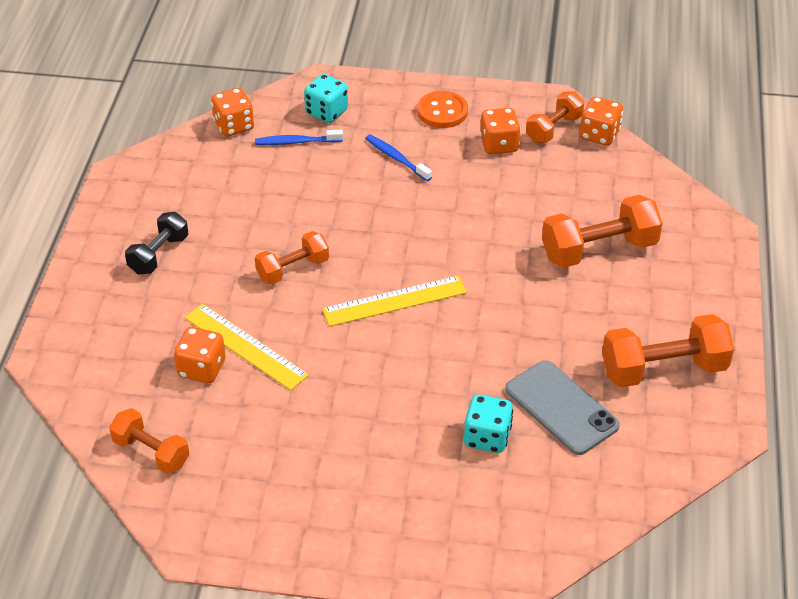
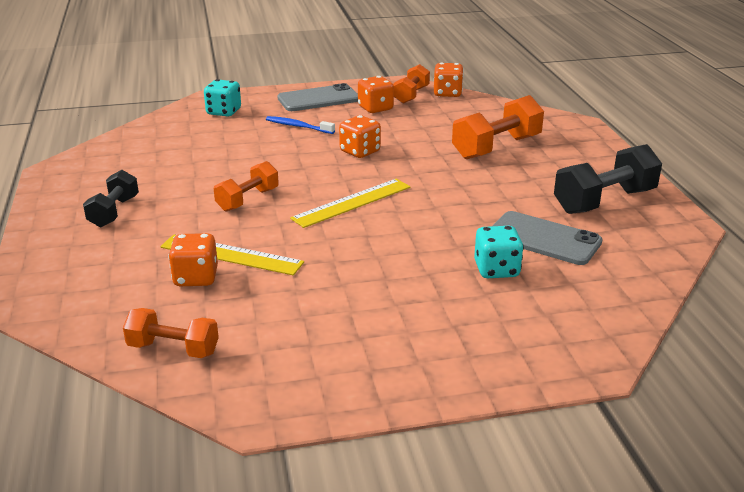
camera: 20 degrees left, 15 degrees down
(234, 126) = (147, 130): orange dice -> orange dice (360, 152)
(297, 142) = (208, 130): blue toothbrush -> none
(442, 111) = (318, 99): orange button -> grey phone
(663, 369) = (604, 201): orange dumbbell -> black dumbbell

